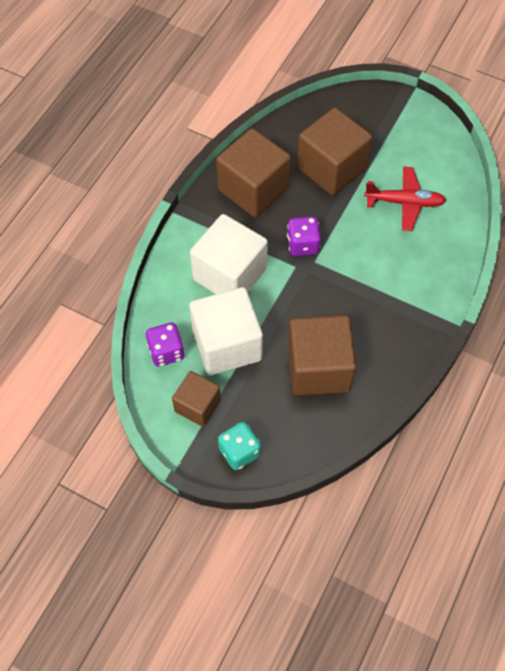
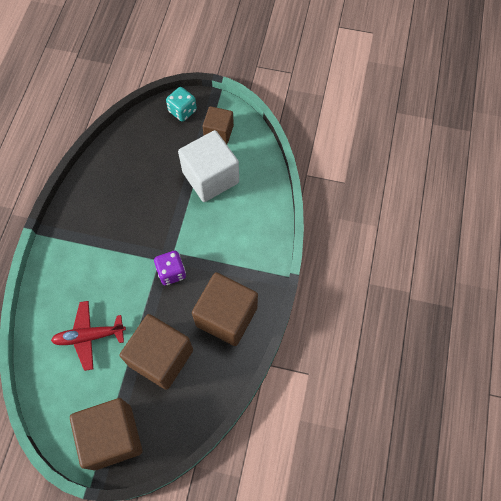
camera: 165 degrees right, 5 degrees up
(166, 352) = (252, 162): purple dice -> none
(230, 274) = (224, 232): white cube -> none
(318, 368) = (140, 176): brown cube -> brown cube (112, 437)

